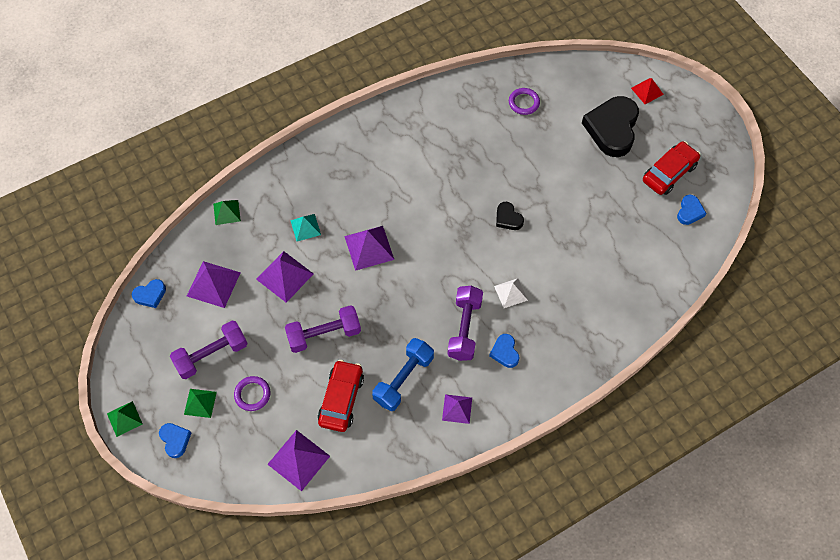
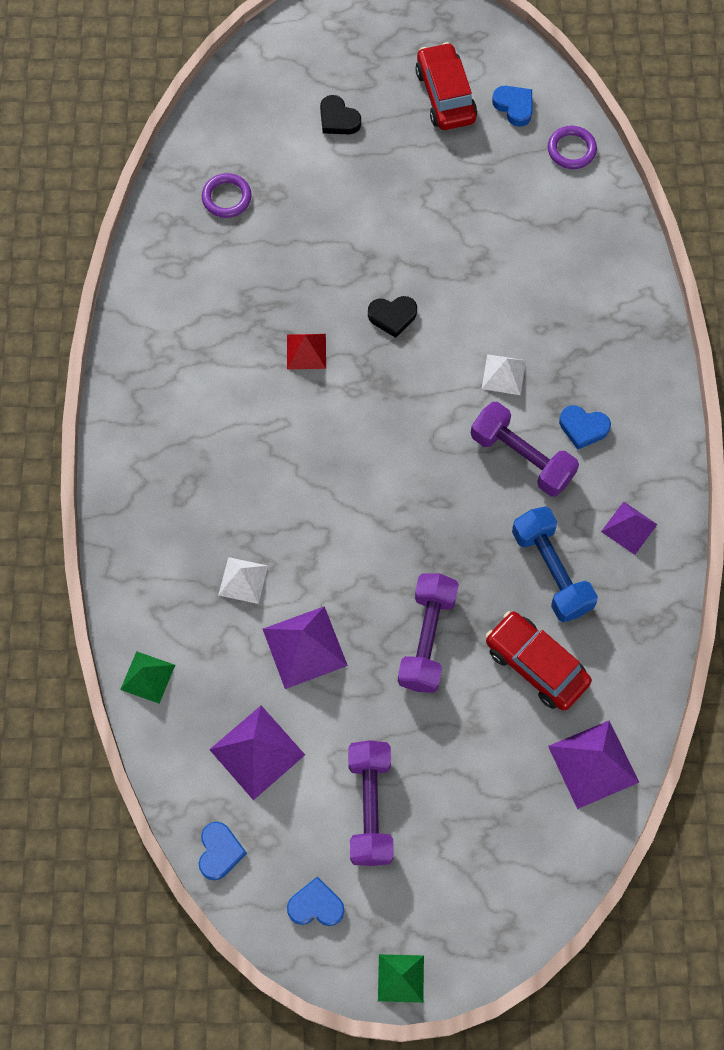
camera: 60 degrees left, 5 degrees up
(175, 440) = (474, 919): blue heart -> blue heart (316, 905)
(200, 403) = (436, 858): green pyramid -> none
(252, 394) = (463, 779): purple ring -> purple ring (571, 150)
(305, 227) = (243, 580): turquoise pyramid -> white pyramid
(369, 247) = (328, 512): purple pyramid -> none
(612, 129) = (338, 119): black heart -> black heart, size x0.47
(647, 91) = (308, 46): red pyramid -> red pyramid (306, 351)

